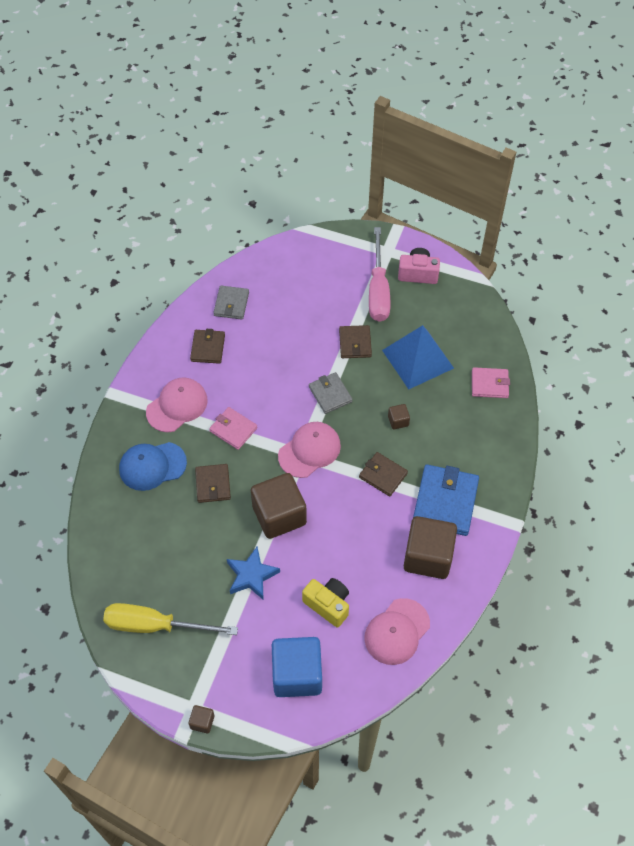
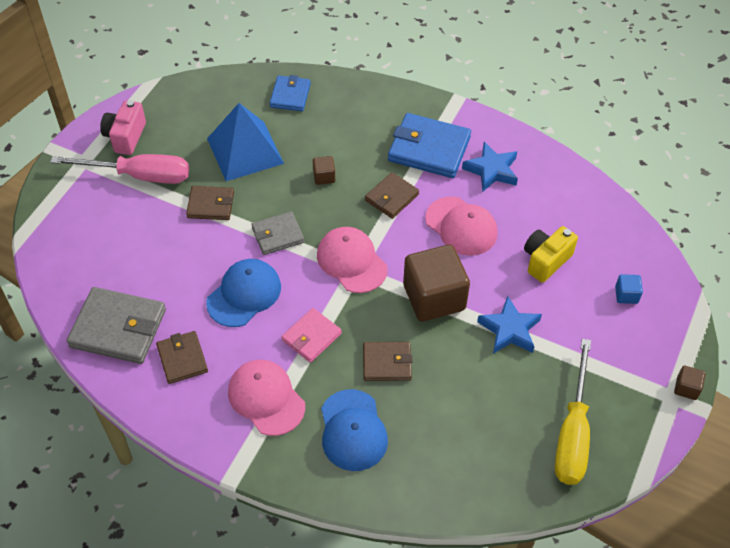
camera: 85 degrees left, 5 degrees down
(208, 348) = (182, 359): brown wallet -> brown wallet turned 60 degrees clockwise
(231, 304) = (118, 328): grey wallet -> grey wallet, size x1.69
(269, 379) = (244, 294): none -> blue cap
(297, 674) = (626, 295): blue cube -> blue cube, size x0.43
(397, 632) = (575, 205): pink cap -> pink cap (461, 226)
(428, 556) = (491, 170): brown cube -> blue star
(489, 384) = (290, 95): pink wallet -> blue wallet

